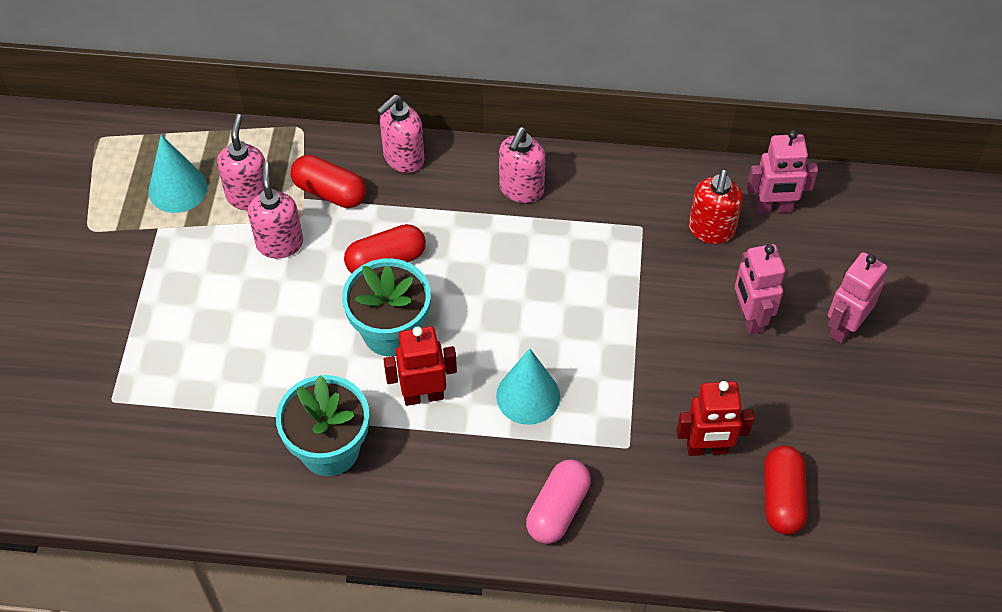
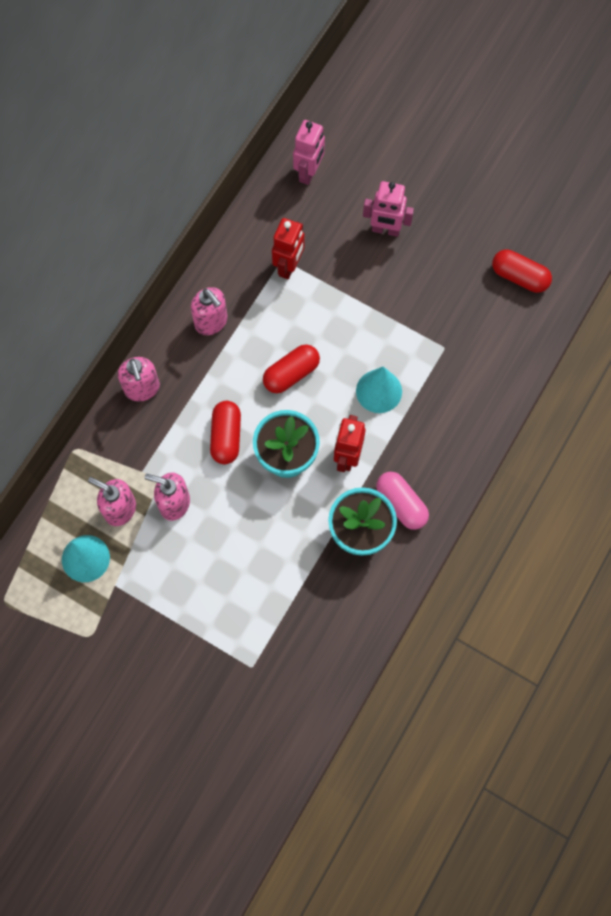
camera: 65 degrees left, 15 degrees up
(330, 192) = (146, 451): red capsule -> red capsule (291, 374)
(558, 509) = (468, 410): pink capsule -> pink capsule (401, 504)
(707, 449) = (467, 302): red robot -> red robot (289, 266)
(711, 230) = (307, 219): red soap dispenser -> none
(844, 327) = (419, 179): pink robot -> none

